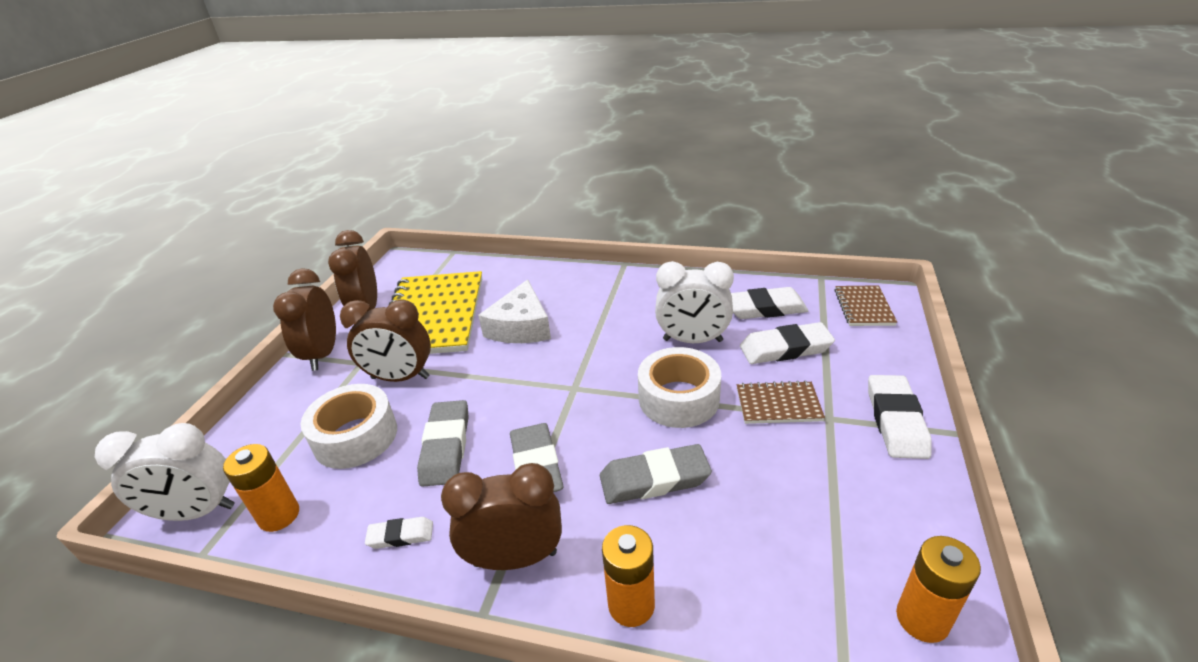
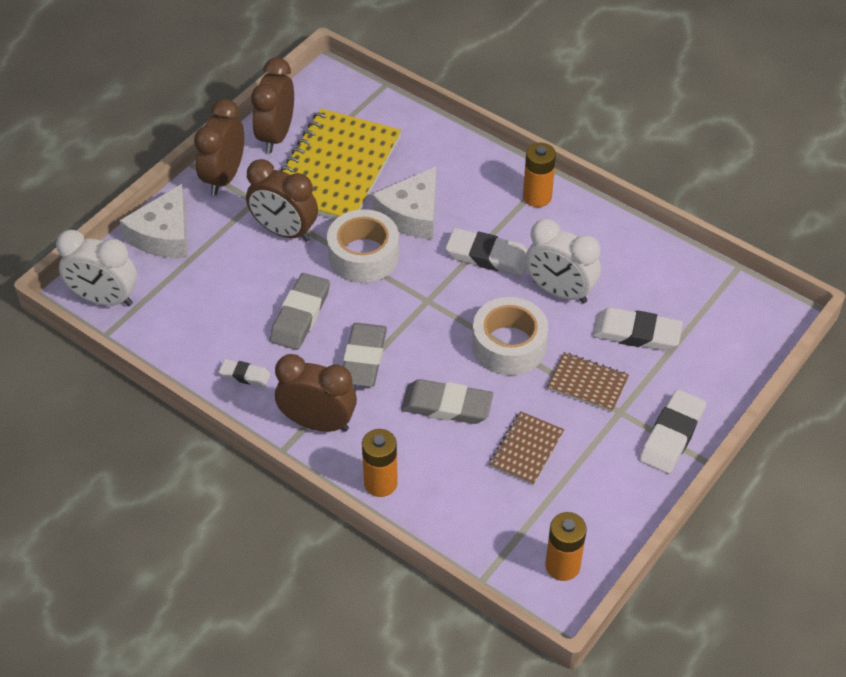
camera: 20 degrees right, 15 degrees up
(265, 422) = (164, 235): none -> white cheese
(279, 515) = (162, 325): orange battery -> orange battery (537, 197)
(355, 437) = (232, 278): white tape -> white tape (363, 255)
(765, 308) = (652, 282): white eraser -> white eraser (488, 256)
(863, 307) = (747, 318): brown notebook -> brown notebook (526, 449)

